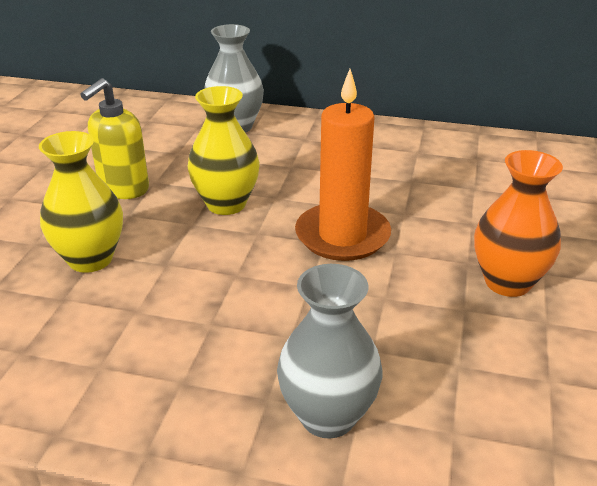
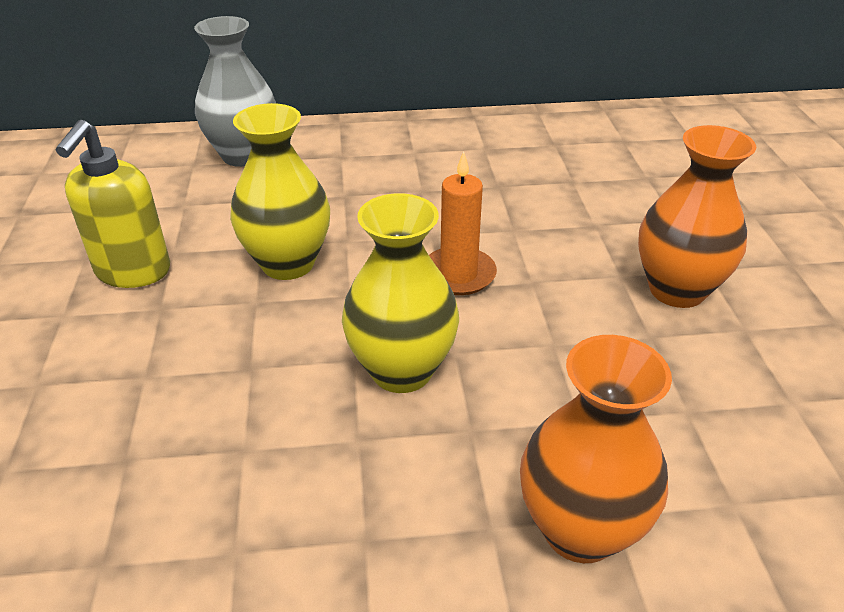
camera: 20 degrees left, 5 degrees up
(90, 259) = (136, 388): yellow vase -> yellow vase (401, 370)
(328, 416) = (580, 529): grey vase -> orange vase
(342, 236) = (458, 274): orange candle -> orange candle, size x0.61

